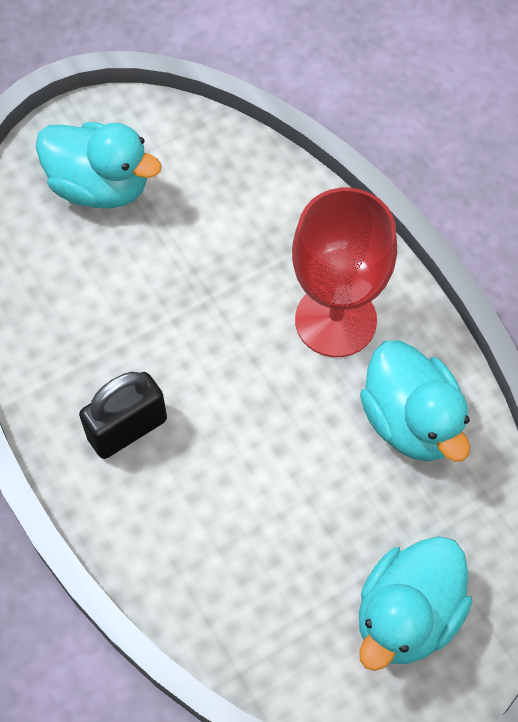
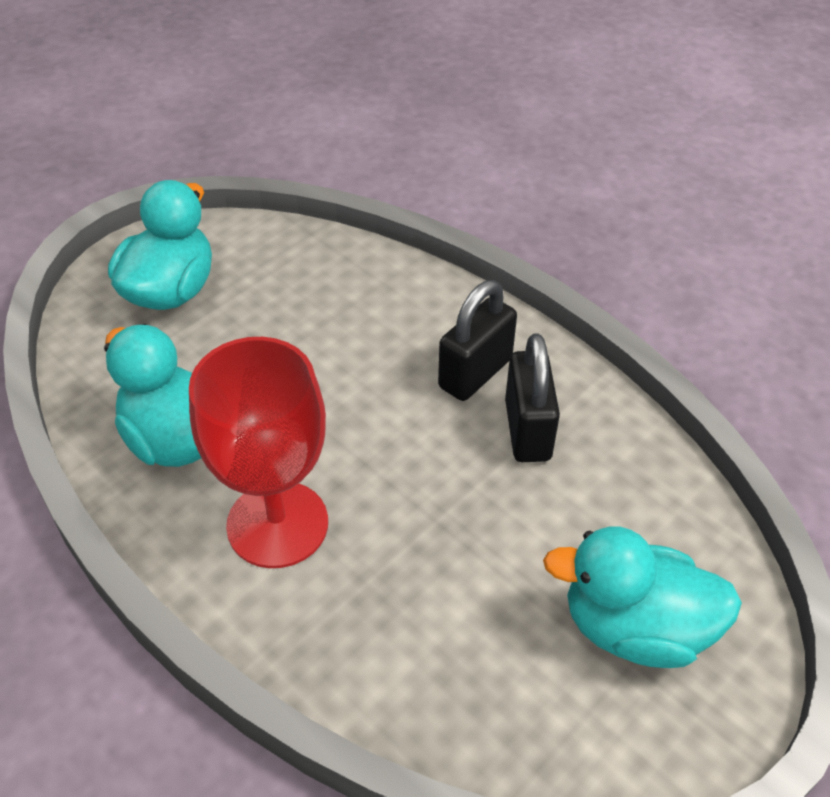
camera: 165 degrees right, 15 degrees down
(106, 358) = (527, 430): none -> black padlock

